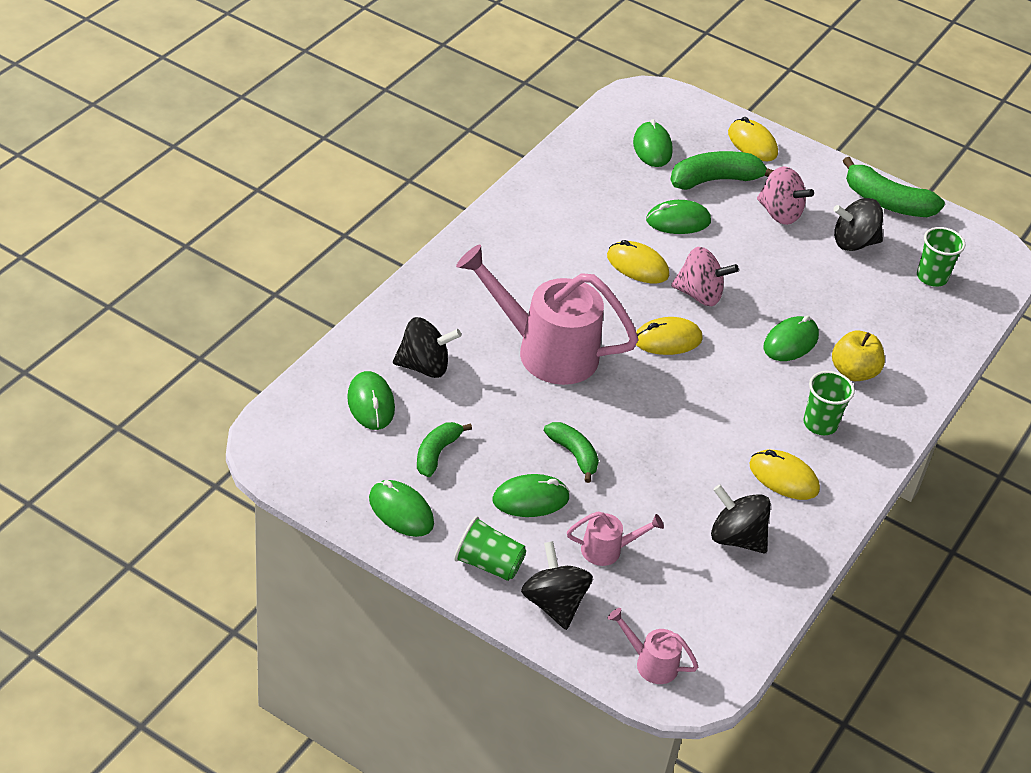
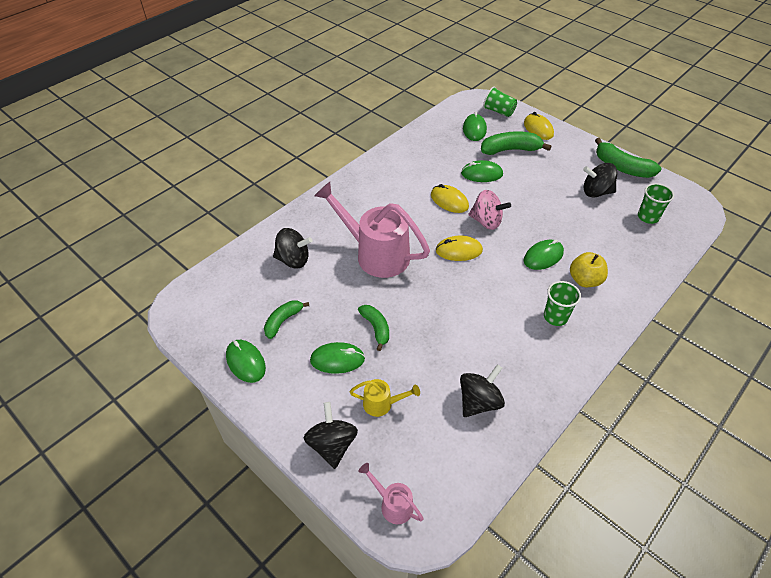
camera: 15 degrees right, 5 degrees up
(371, 403) = (251, 283): green mouse -> none
(488, 564) = (294, 408): green cup -> green cup (498, 111)
(608, 550) = (382, 404): pink watering can -> yellow watering can
(736, 538) = (479, 402): black spinning top -> black spinning top turned 90 degrees clockwise
(779, 213) = (549, 172): pink spinning top -> none
(783, 478) = (522, 356): yellow mouse -> none

